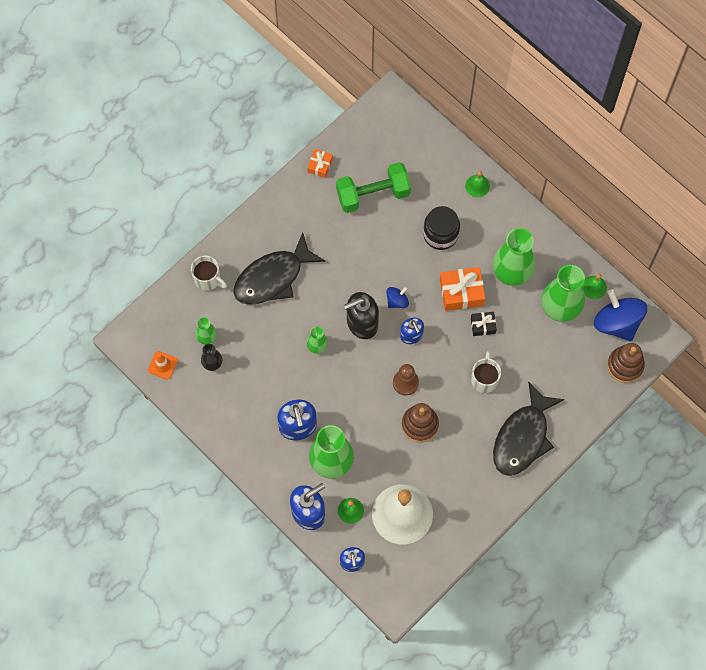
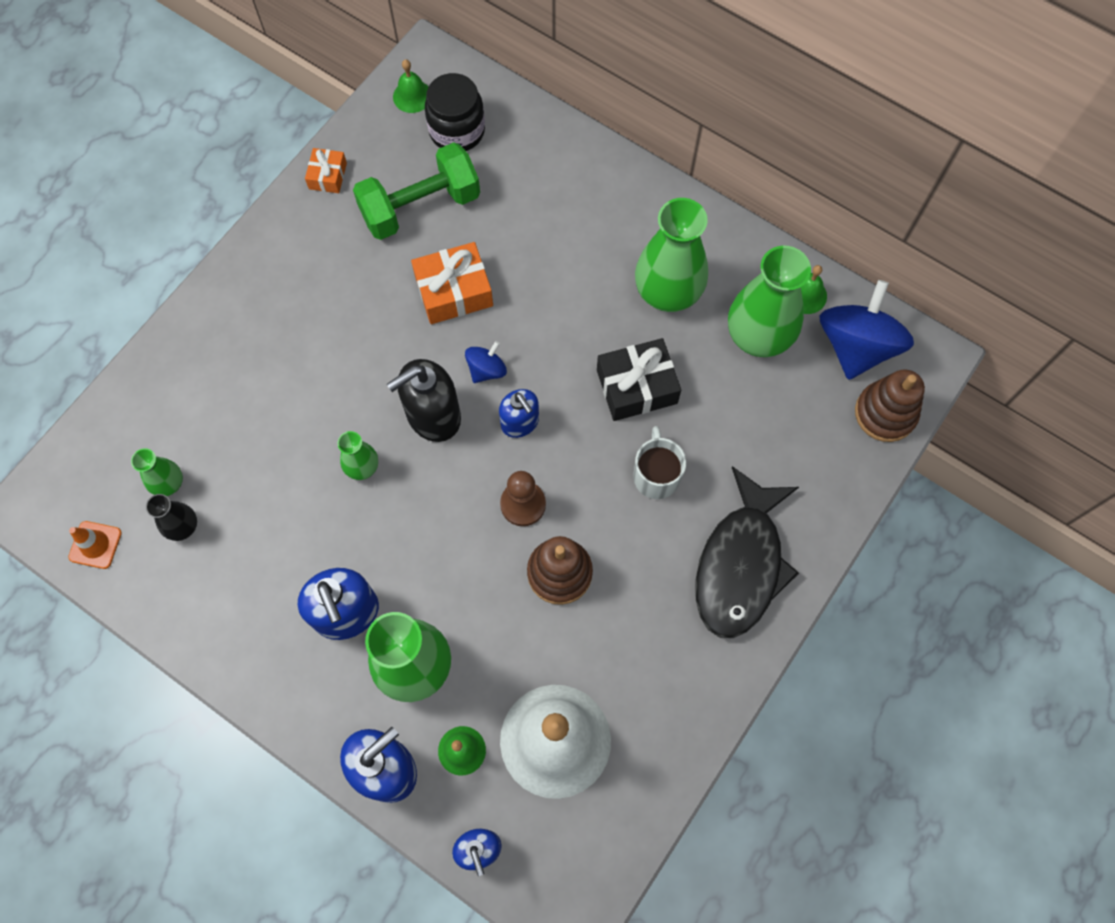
camera: 10 degrees left, 0 degrees up
(208, 279) = (161, 385): white mug -> none
(273, 278) = (272, 365): black fish -> none
(440, 234) = (541, 252): black jar -> black jar (457, 131)
(461, 292) = (591, 338): orange gift -> orange gift (454, 291)
(477, 186) = (586, 168): green bell -> green bell (412, 96)
(483, 326) = (637, 387): black gift -> black gift, size x1.74
(617, 323) = (856, 346): blue spinning top -> blue spinning top turned 60 degrees clockwise

